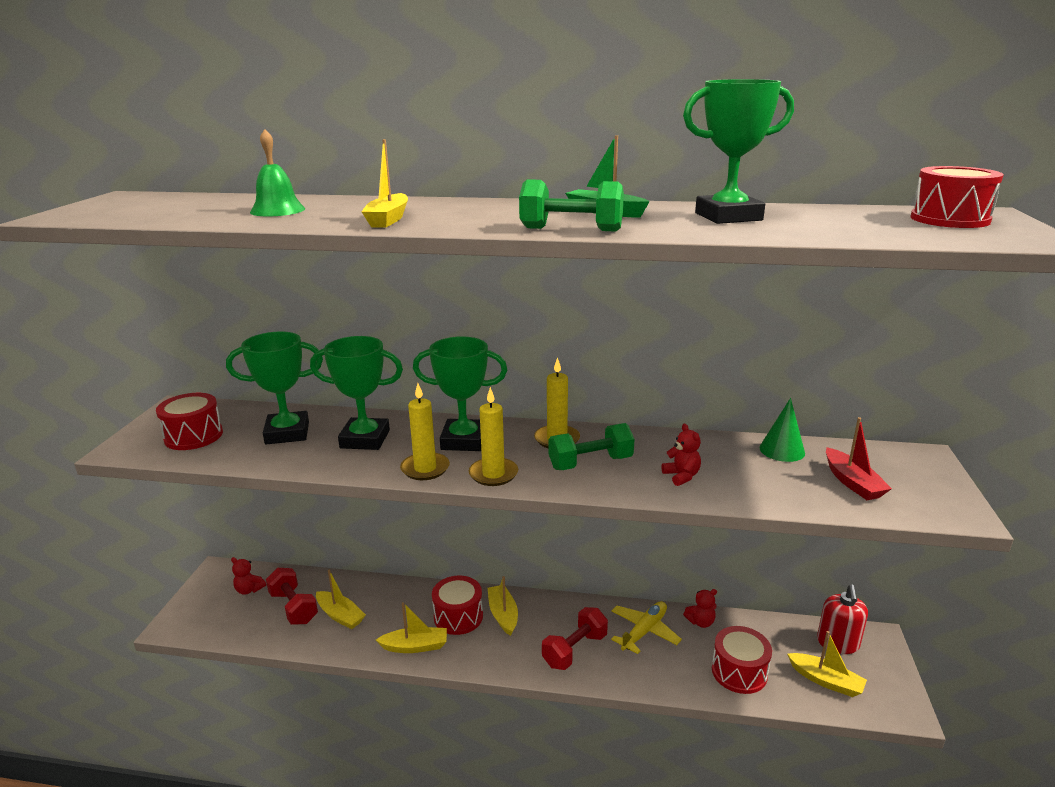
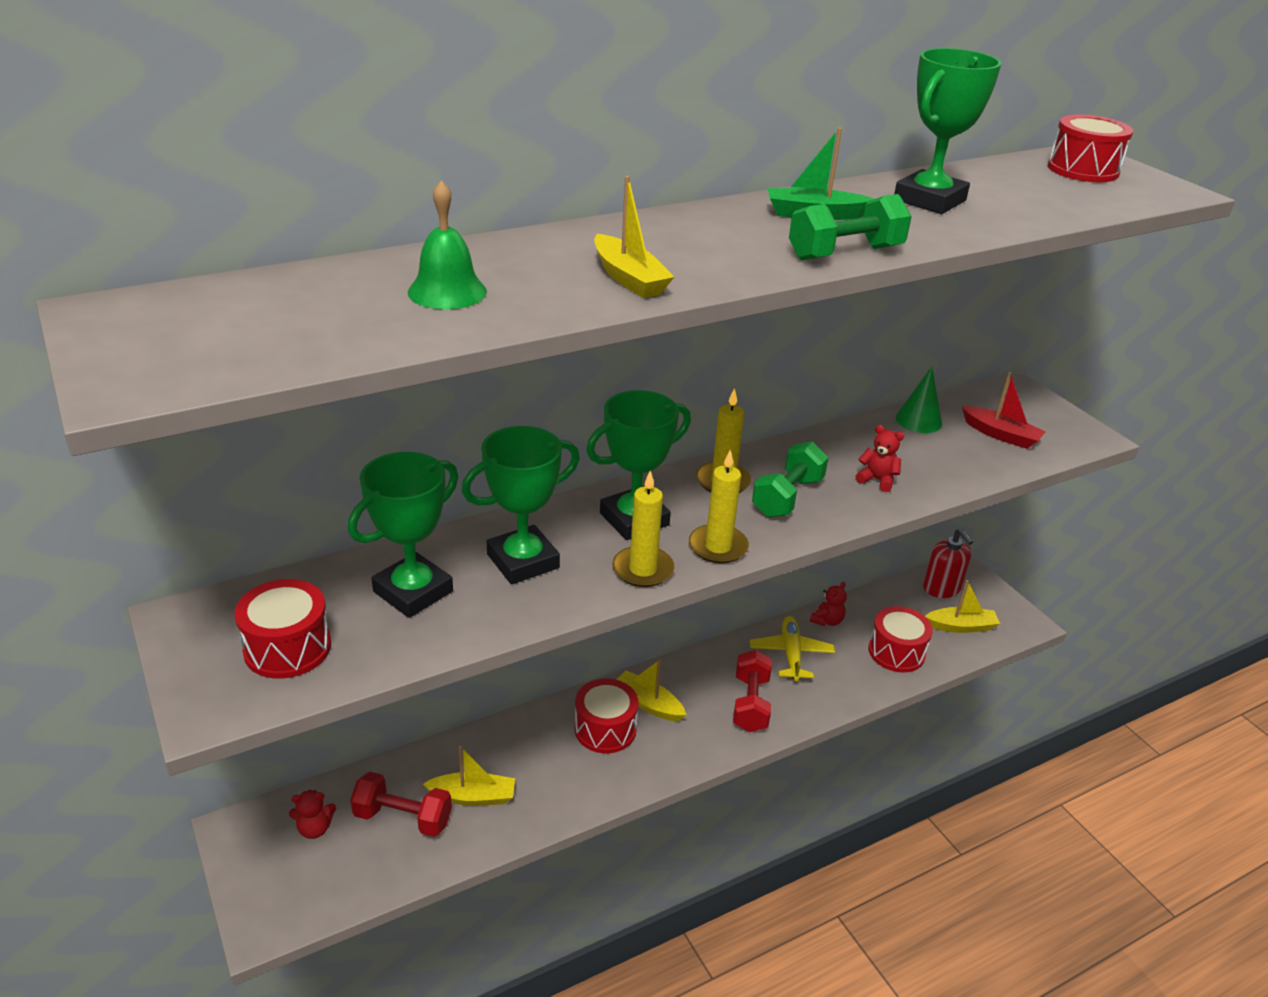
camera: 40 degrees left, 10 degrees up
(415, 646) = (596, 783): yellow boat -> none

